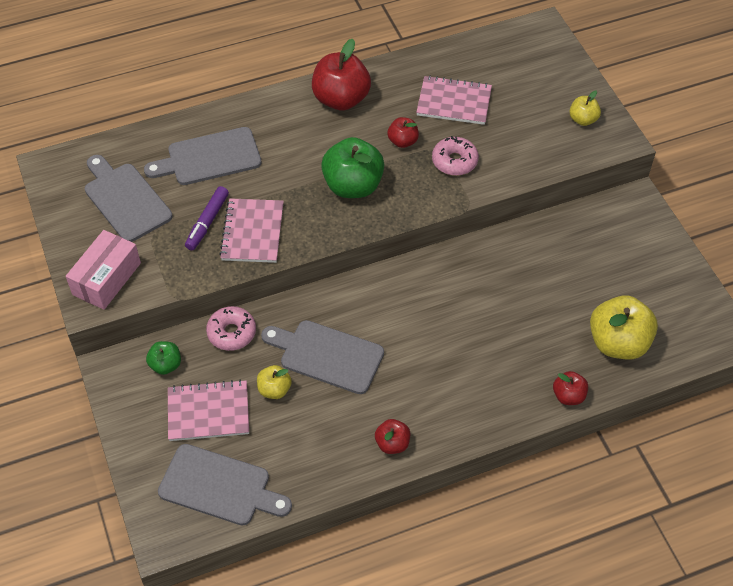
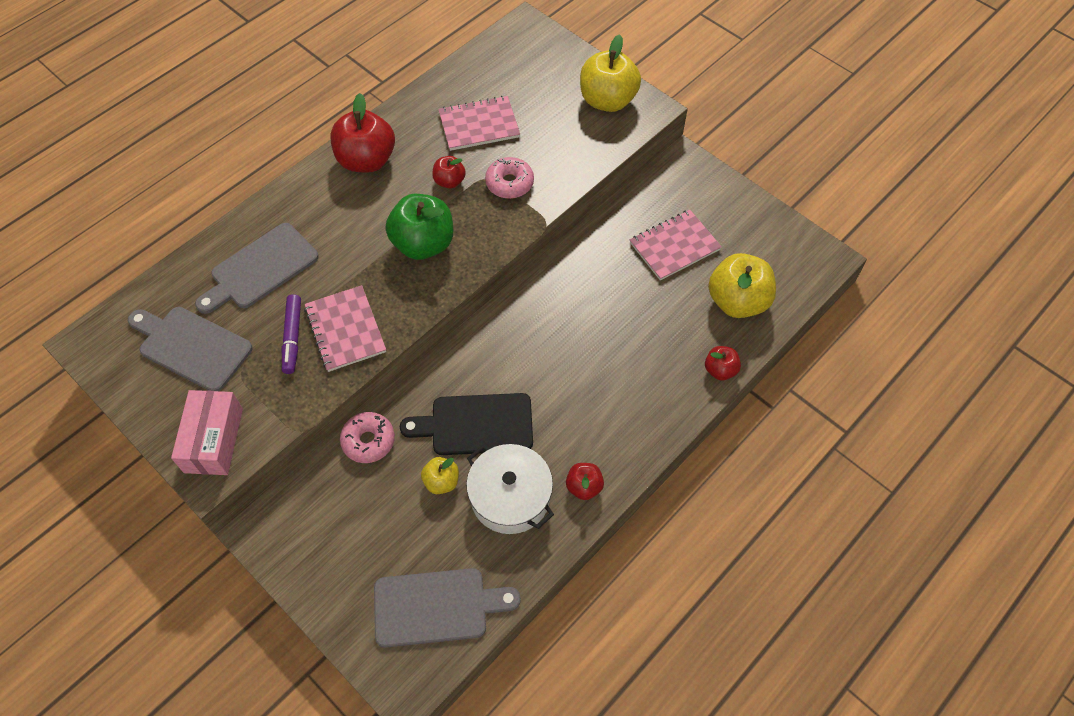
camera: 25 degrees left, 5 degrees up
(166, 365) = (316, 503): green apple -> none
(208, 412) = (386, 534): pink notebook -> pink notebook (674, 246)
(325, 425) = (510, 497): none -> white pot
(327, 355) = (476, 425): grey cutting board -> black cutting board
(583, 120) = (607, 100): yellow apple -> yellow apple, size x1.93

